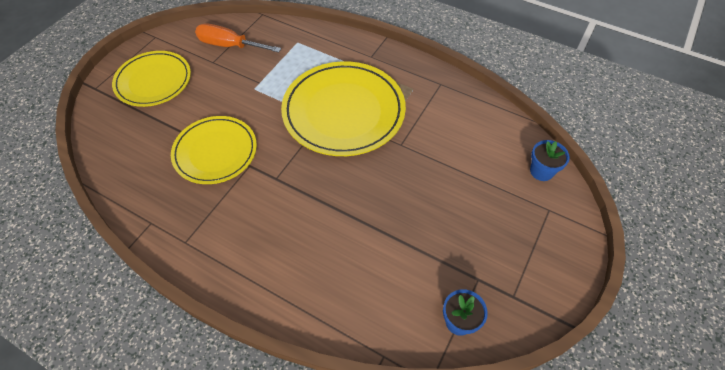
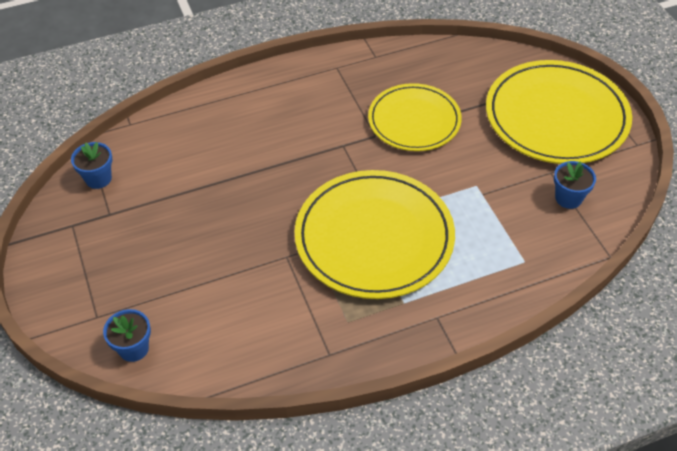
camera: 130 degrees right, 5 degrees down
(153, 81) = (556, 117): yellow plate -> yellow plate, size x1.54
(230, 45) = (568, 198): orange screwdriver -> blue flower pot

